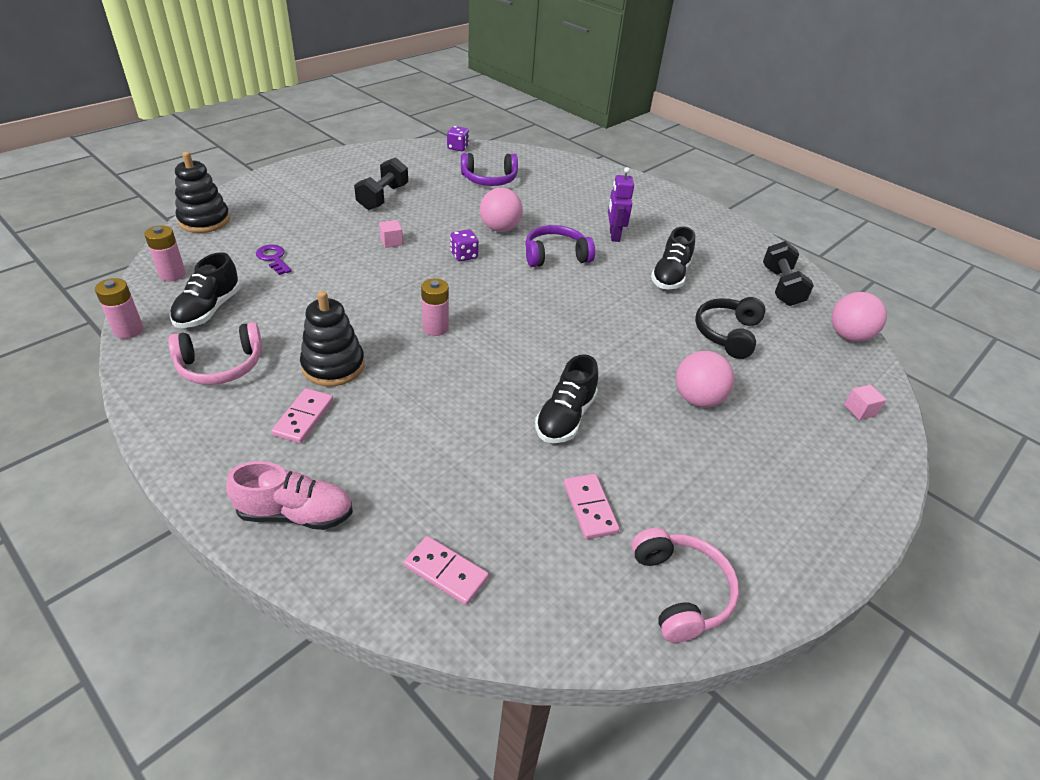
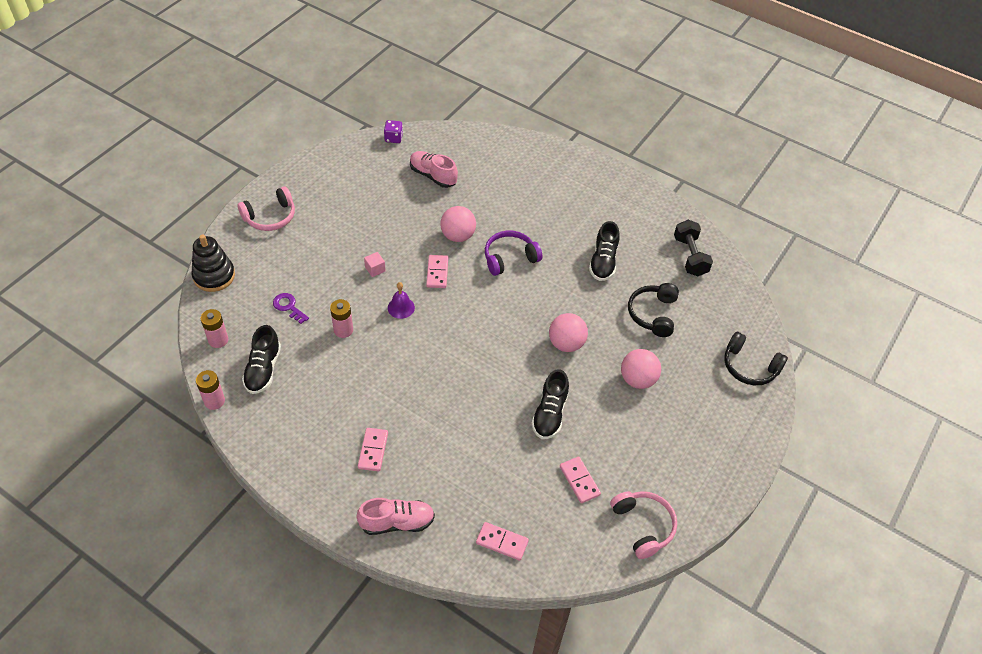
camera: 10 degrees left, 10 degrees up
(221, 365) = (296, 418): pink headphones -> pink headphones (270, 217)
(333, 366) = (376, 402): black stacking toy -> none
(383, 197) = (350, 217): black dumbbell -> none
(407, 279) = (401, 307): none -> purple bell
(435, 328) = (437, 352): pink battery -> pink battery (343, 330)
(464, 255) = (437, 273): purple dice -> pink domino
(489, 179) = (433, 176): purple headphones -> pink shoe
(614, 235) = (552, 225): purple robot -> none
(848, 336) = (742, 298): pink ball -> pink ball (566, 344)
(859, 410) = (749, 366): pink cube -> black headphones

